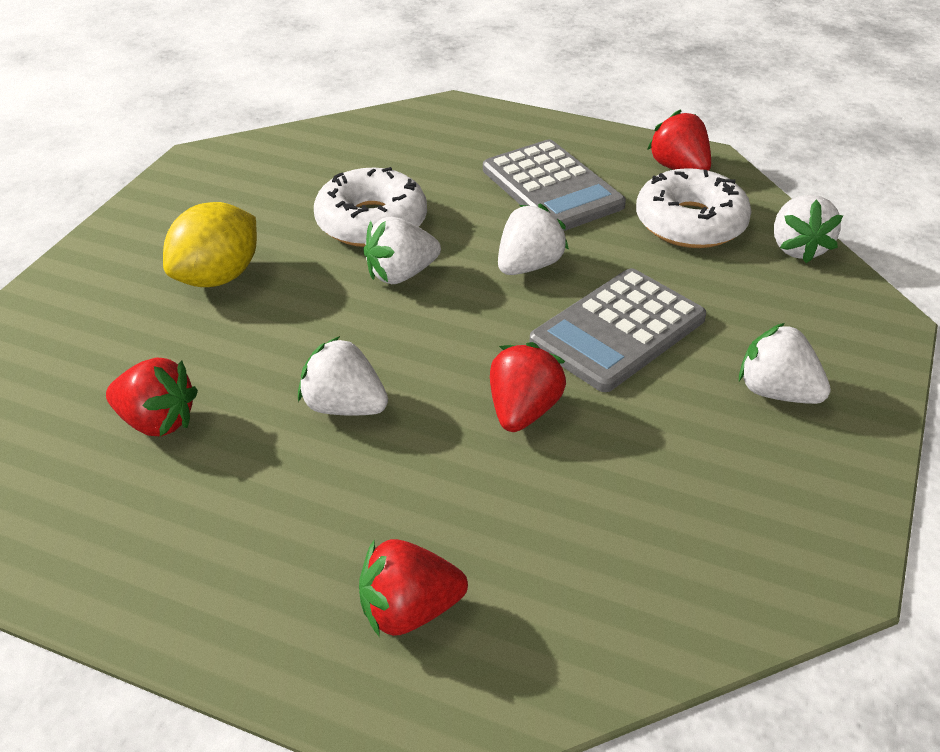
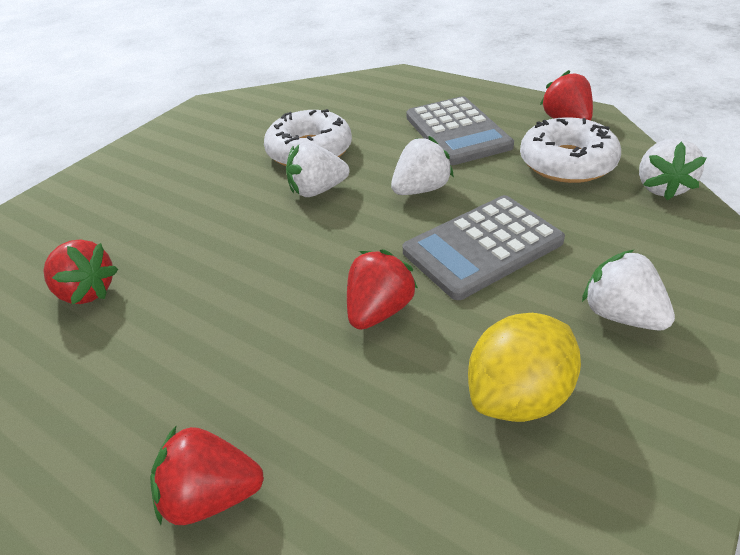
camera: 15 degrees right, 0 degrees up
(218, 277) = (182, 185): yellow lemon -> yellow lemon (518, 395)
(344, 406) = (233, 293): white strawberry -> none

